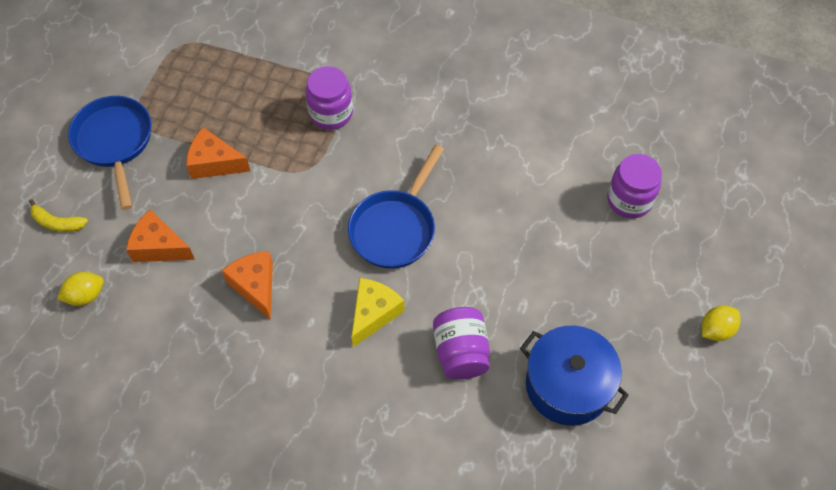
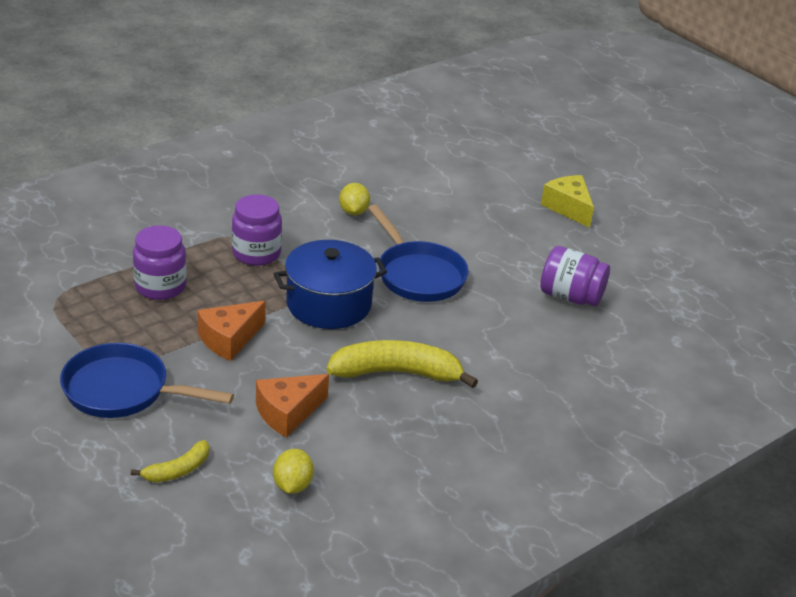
camera: 60 degrees left, 25 degrees down
(255, 286) = (397, 373): orange cheese -> yellow banana
(373, 314) = (492, 322): yellow cheese -> yellow cheese (568, 208)
(568, 385) = (644, 263): blue pot -> blue pot (328, 304)
(629, 200) = (509, 164): purple jar -> purple jar (160, 287)
(716, 330) = (653, 184): yellow lemon -> yellow lemon (353, 212)

